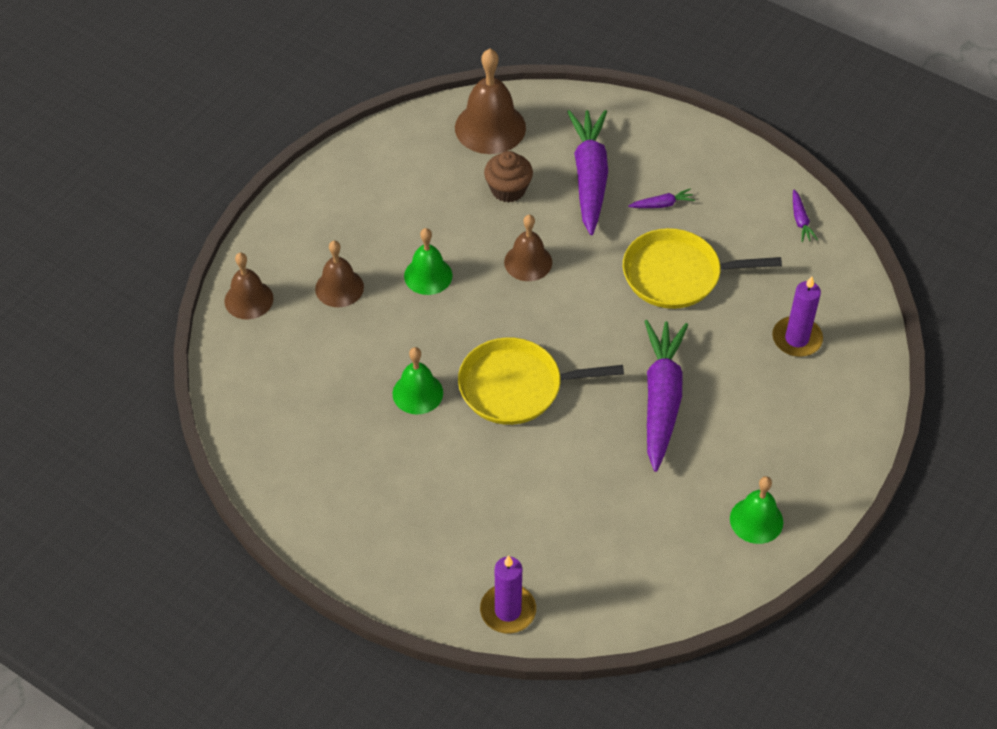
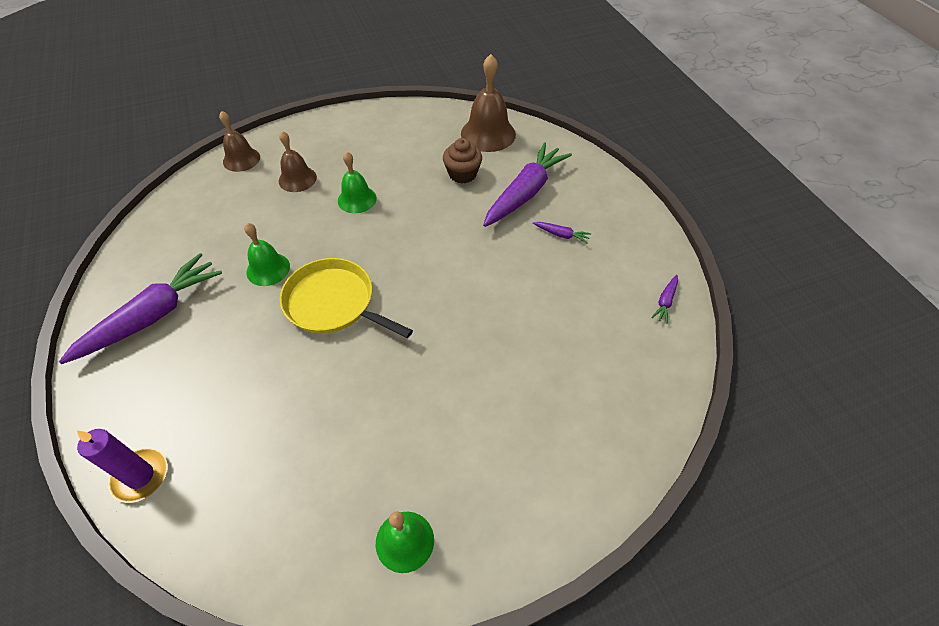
camera: 35 degrees right, 0 degrees up
(528, 262) = (429, 224): brown bell -> none
(661, 399) = (427, 377): purple carrot -> purple carrot (153, 316)
(677, 275) = (528, 289): yellow pan -> none
(796, 339) = (583, 395): purple candle -> none

